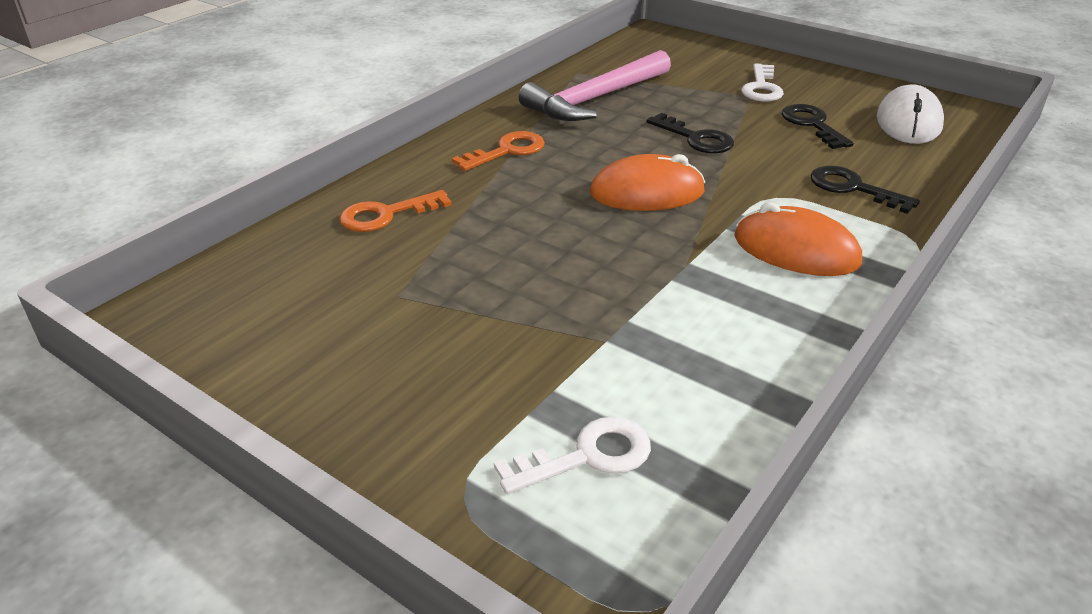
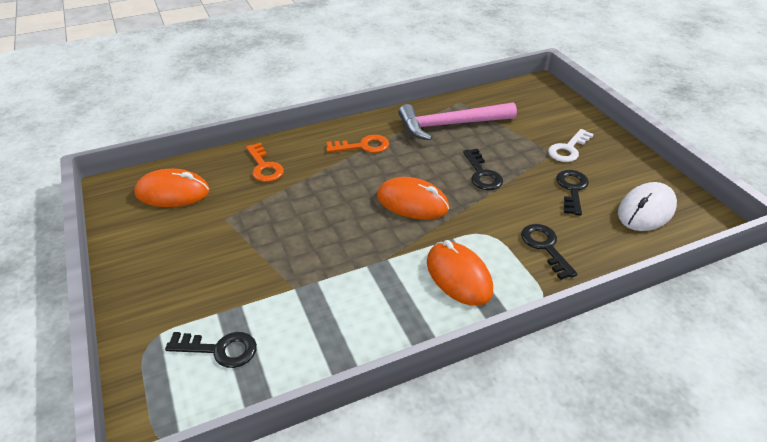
camera: 30 degrees right, 5 degrees up
(268, 291) = (173, 192): none -> orange mouse
(386, 215) = (264, 167): orange key -> orange key turned 120 degrees counterclockwise
(586, 456) = (219, 349): white key -> black key

